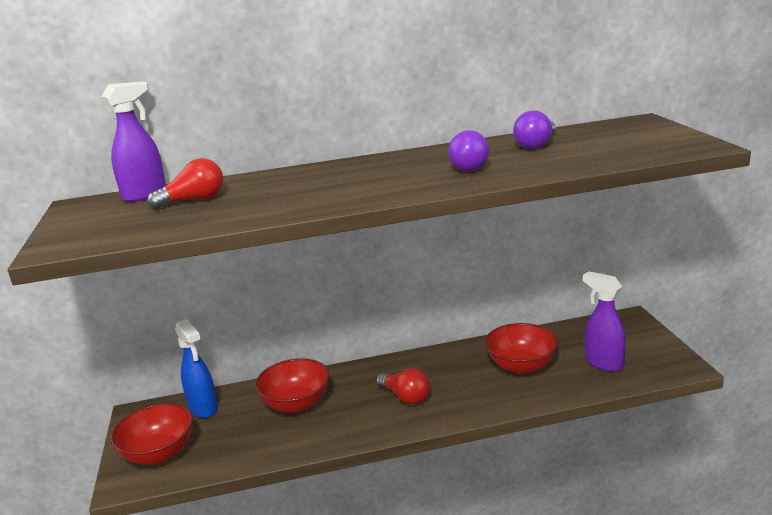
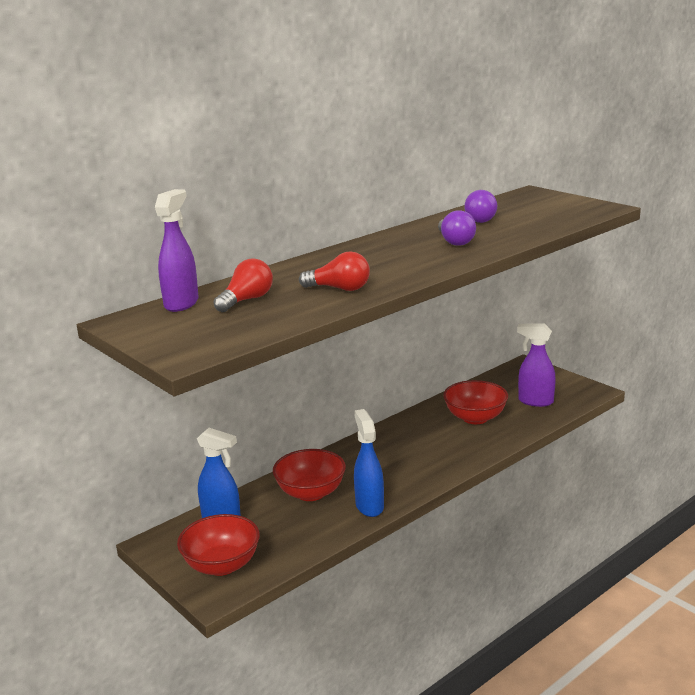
camera: 30 degrees left, 0 degrees up
(331, 434) = (369, 506): none -> blue spray bottle
(405, 397) = (403, 463): red light bulb -> red light bulb (339, 289)

